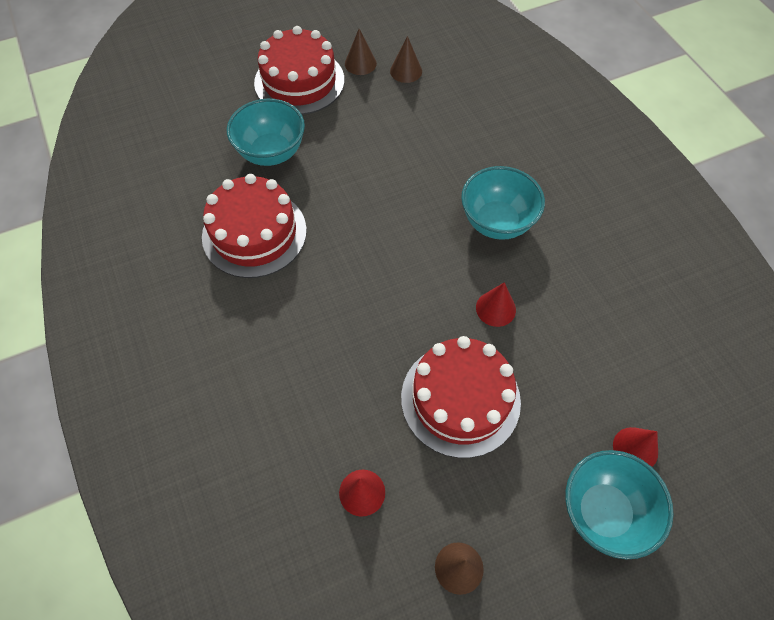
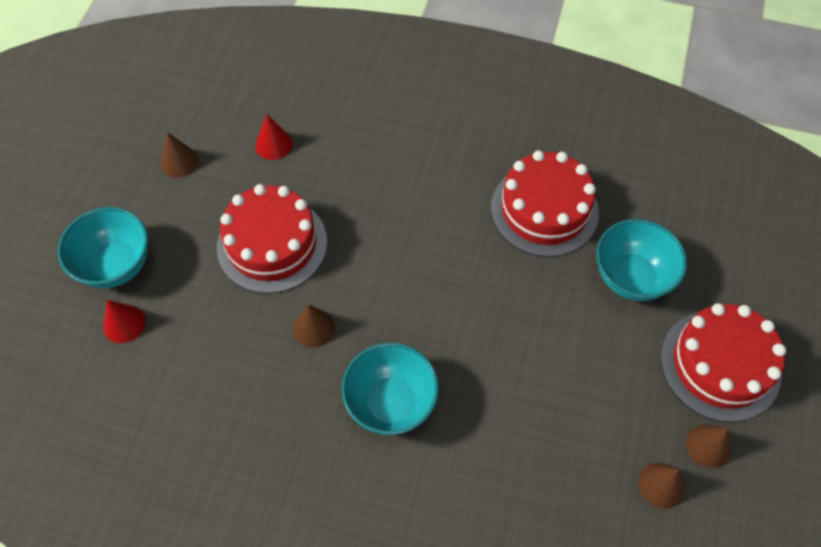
camera: 130 degrees right, 0 degrees up
(495, 308) = (314, 328): red cone -> brown cone

